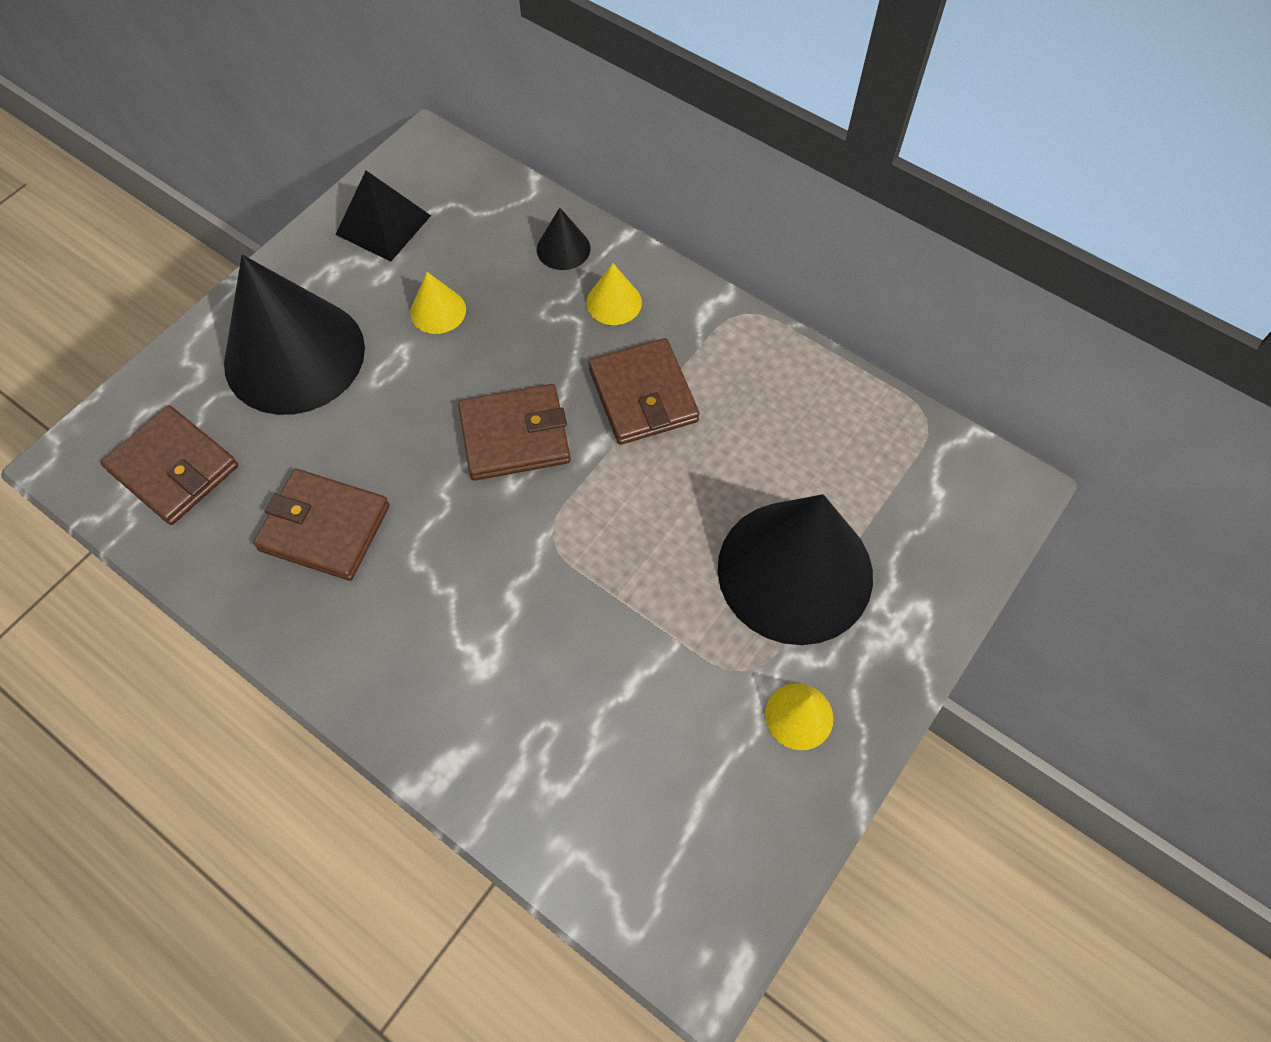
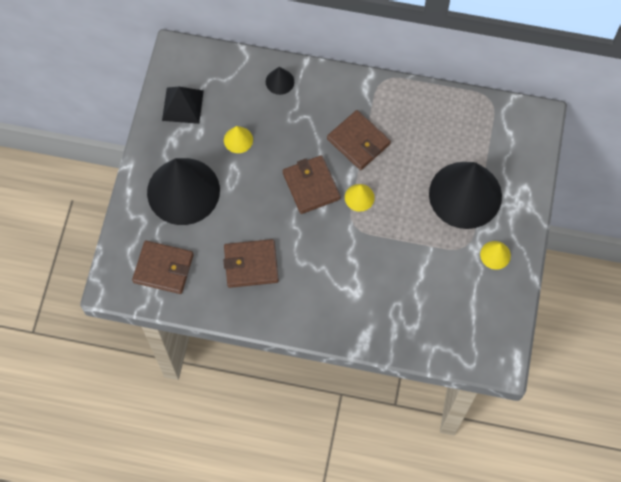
camera: 25 degrees left, 5 degrees up
(515, 436) = (311, 186): brown wallet -> brown wallet turned 75 degrees counterclockwise
(614, 302) = (320, 100): yellow cone -> yellow cone (359, 197)

